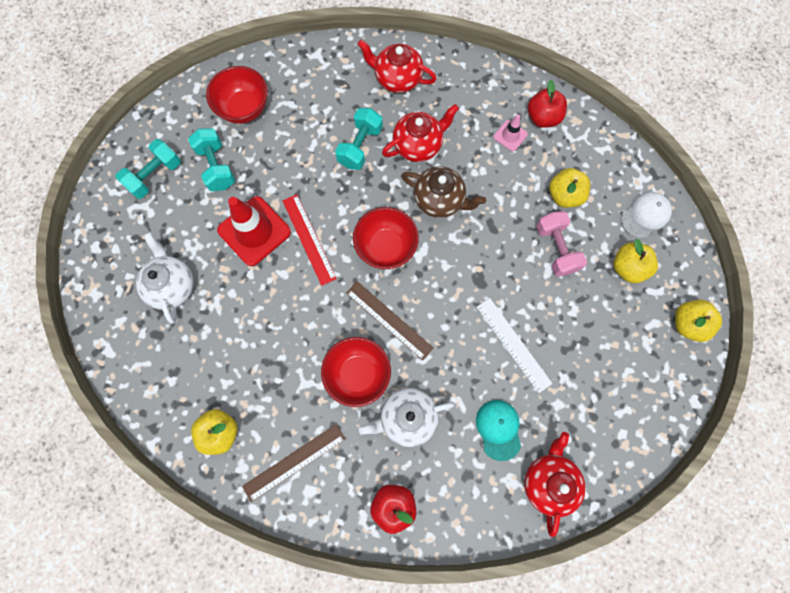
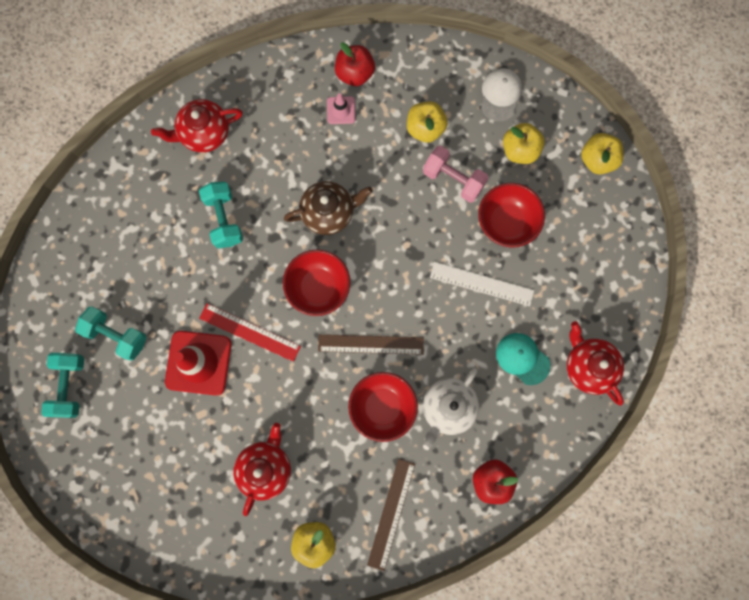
camera: 40 degrees left, 5 degrees up
(172, 286) = (170, 463): white teapot -> none
(244, 109) = (94, 265): red bowl -> red bowl (506, 222)
(418, 145) = (272, 178): red teapot -> red teapot (265, 467)

